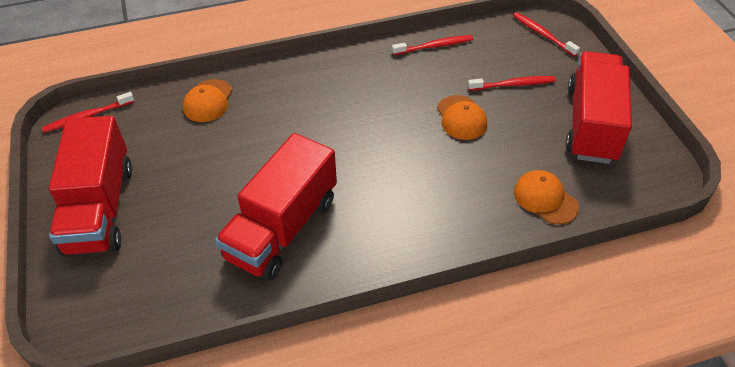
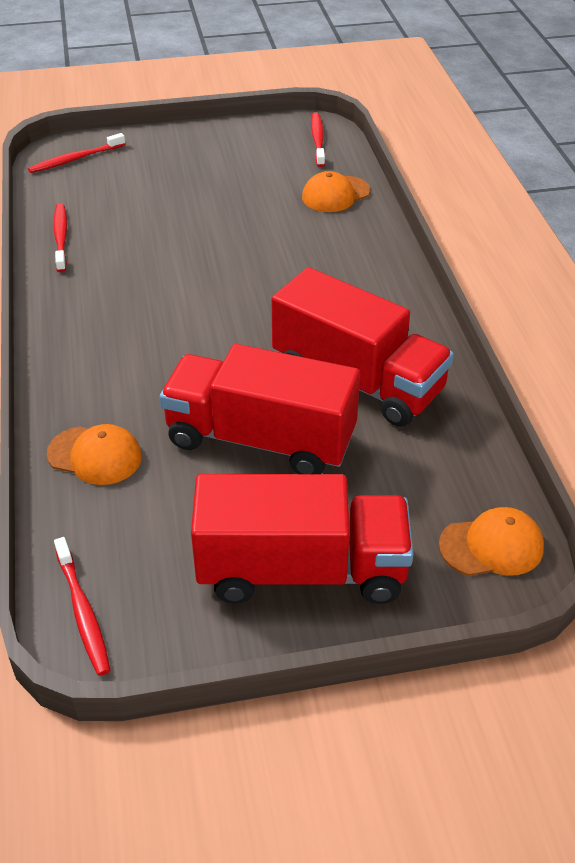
camera: 85 degrees left, 5 degrees down
(461, 118) = (201, 231): orange cap -> orange cap (491, 546)
(513, 84) = (157, 190): red toothbrush -> red toothbrush (318, 140)
(592, 124) = (236, 152): red truck -> red truck (260, 439)

